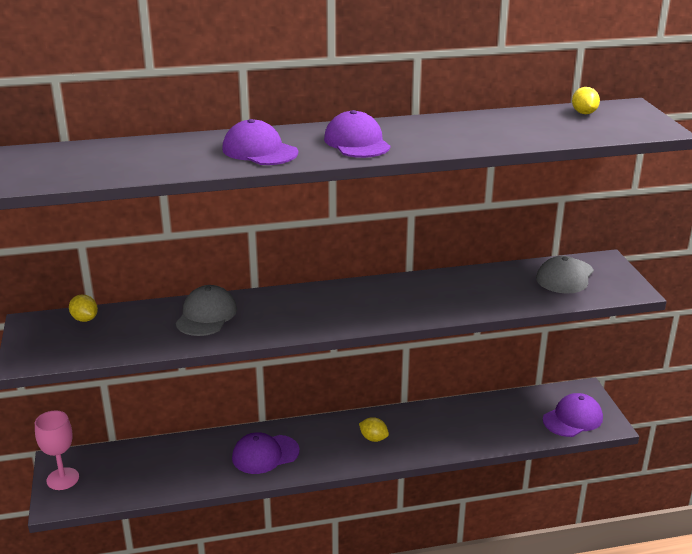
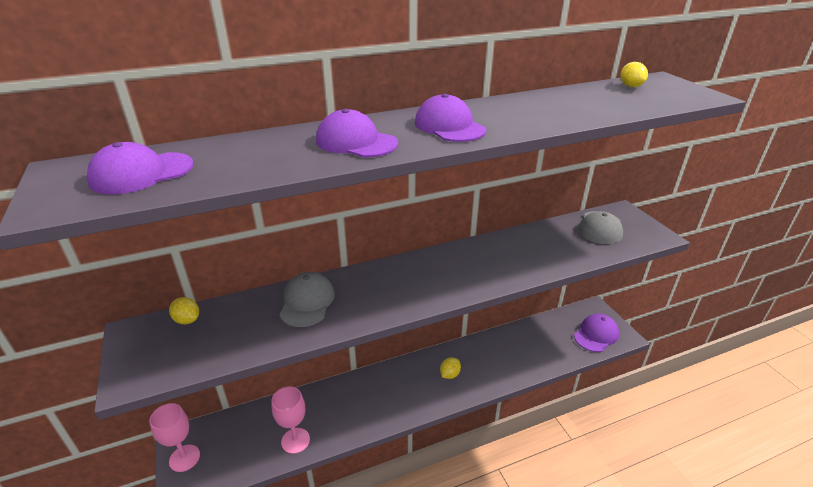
camera: 10 degrees left, 5 degrees up
(181, 478) = (295, 440): none -> pink goblet
(265, 454) = (364, 404): purple cap -> purple cap (142, 173)
(373, 438) = (449, 374): yellow lemon -> yellow lemon turned 75 degrees counterclockwise

